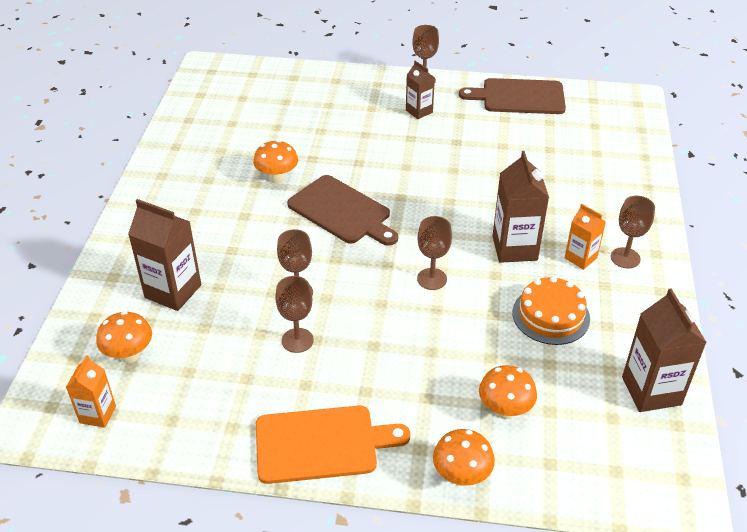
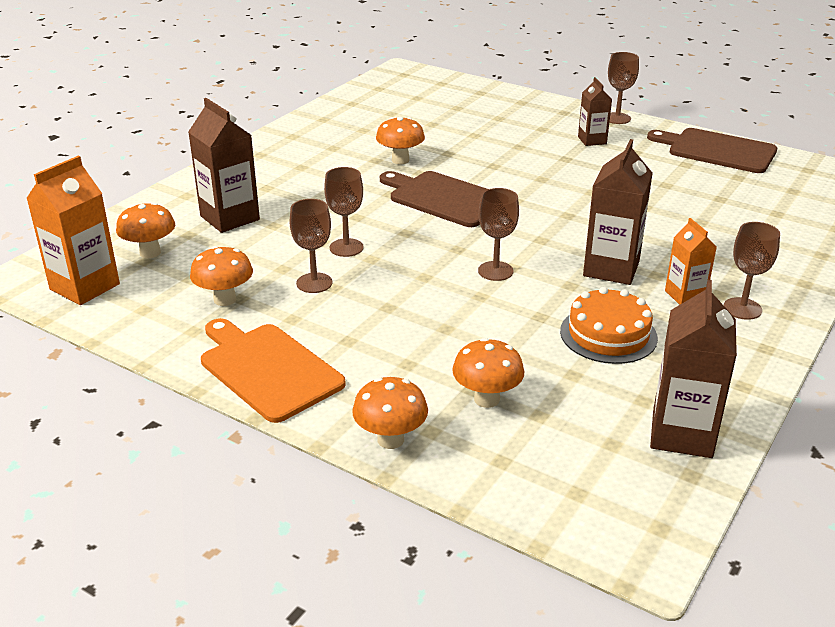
camera: 25 degrees right, 10 degrees down
(98, 414) = (85, 287): orange carton -> orange carton, size x1.68
(234, 384) = (225, 299): none -> orange mushroom
(322, 444) = (268, 369): orange cutting board -> orange cutting board turned 150 degrees counterclockwise
(342, 212) = (444, 198): brown cutting board -> brown cutting board turned 150 degrees clockwise

